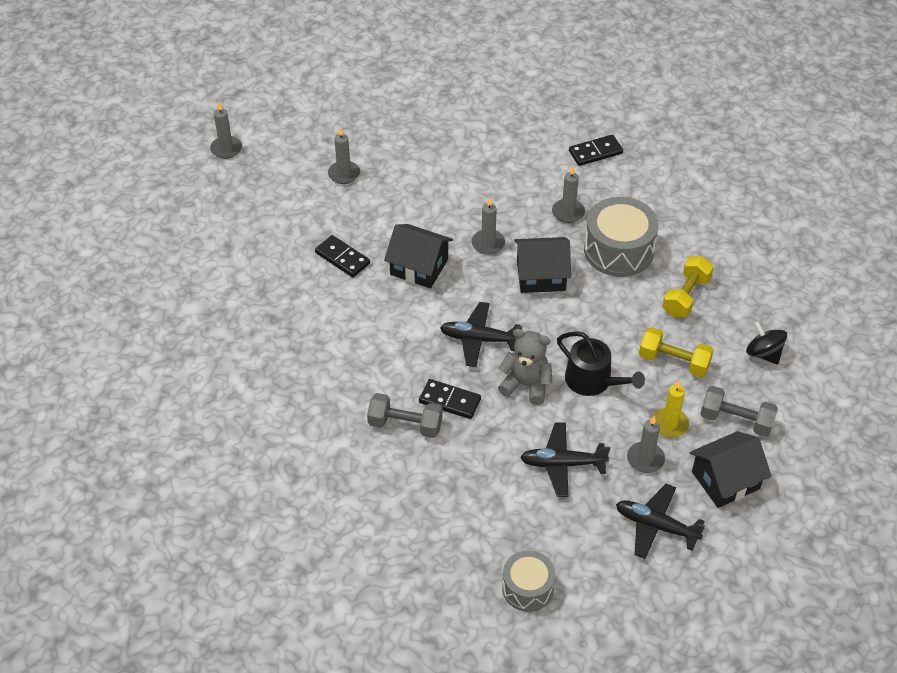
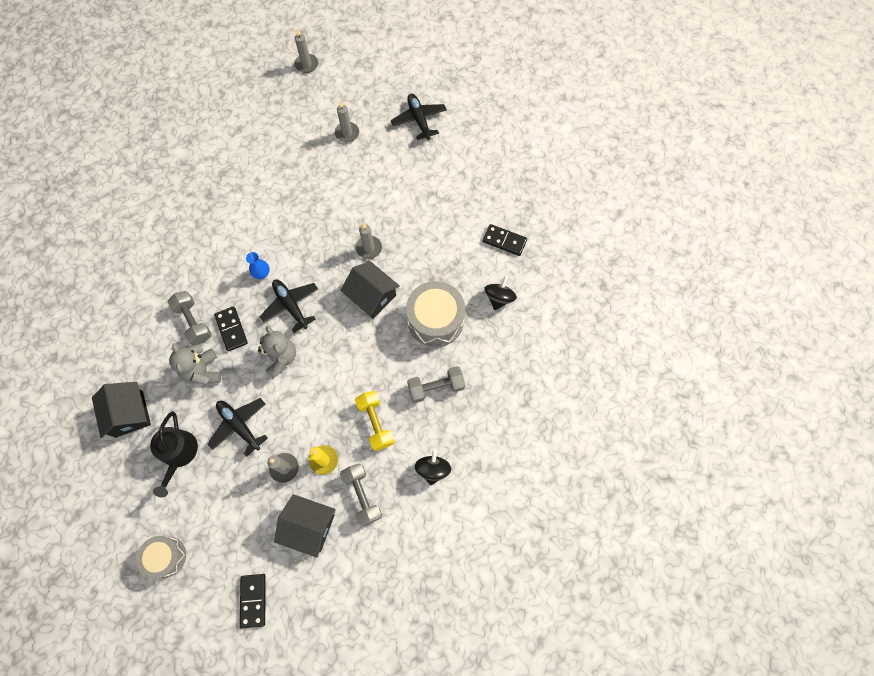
camera: 45 degrees right, 20 degrees up
(342, 258) = (283, 188): black domino -> black domino (253, 600)
(416, 337) = (262, 273): none -> blue vase
(419, 267) = (315, 230): black house -> black house (129, 414)
(469, 454) = (203, 371): none -> grey teddy bear
(527, 588) = (135, 480): grey drum -> grey drum (166, 557)
(568, 212) = (438, 268): grey candle -> none
(593, 381) = (317, 391): black watering can -> black watering can (178, 454)
(647, 195) = (499, 298): none -> black spinning top
(656, 526) = (239, 514): black plane -> black plane (419, 120)
(686, 296) = (436, 387): yellow dumbbell -> grey dumbbell

